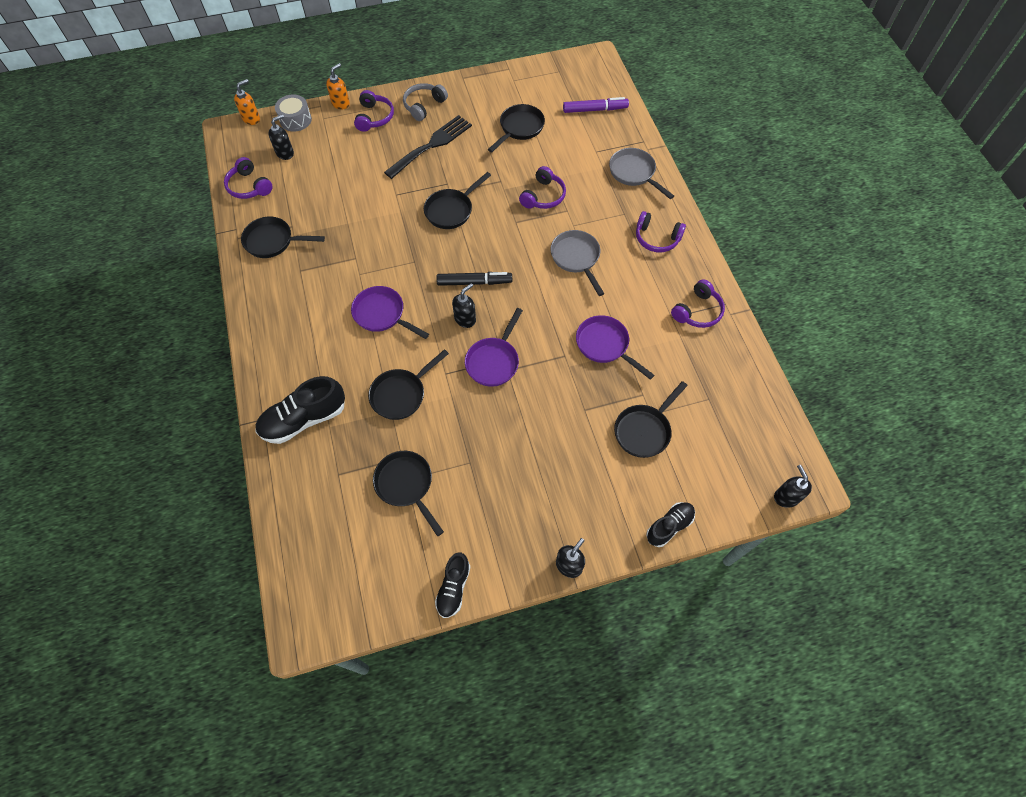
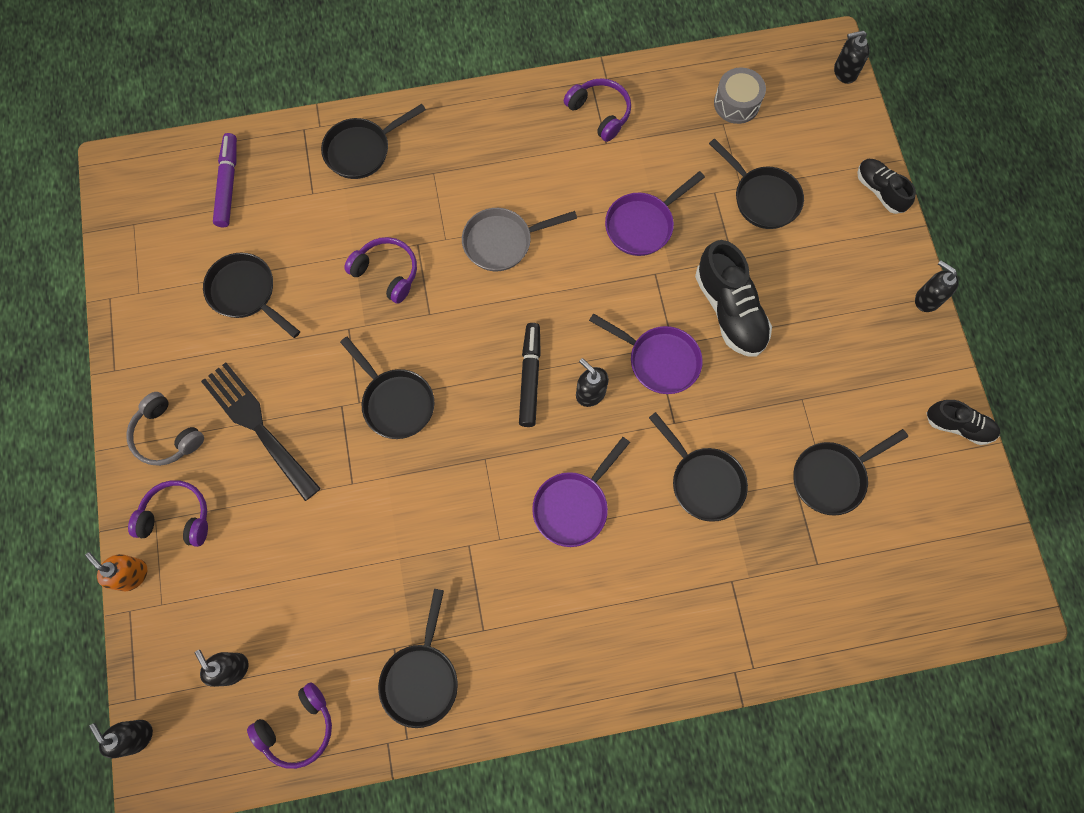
camera: 85 degrees left, 10 degrees up
(251, 119) = (136, 736): orange soap dispenser -> black soap dispenser
(295, 120) = (155, 654): grey drum -> grey drum (736, 103)
(304, 419) = (737, 613): black shoe -> black shoe (729, 310)
(634, 173) = (362, 150): grey pan -> black pan
(656, 238) = (480, 140): purple headphones -> none

